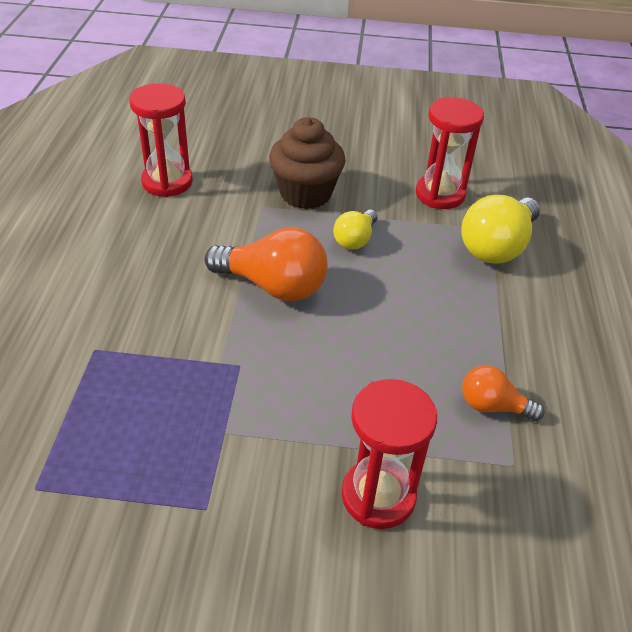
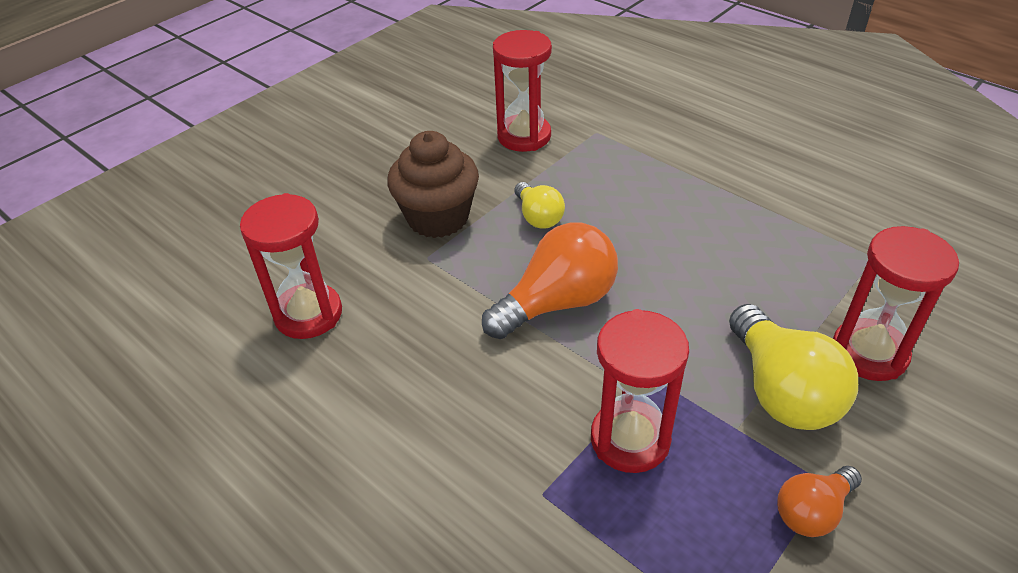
camera: 50 degrees left, 0 degrees up
(171, 375) = (630, 439): none -> red hourglass
(492, 406) = (806, 236): orange light bulb -> orange light bulb (812, 511)
(497, 247) = (622, 140): yellow light bulb -> yellow light bulb (781, 390)

